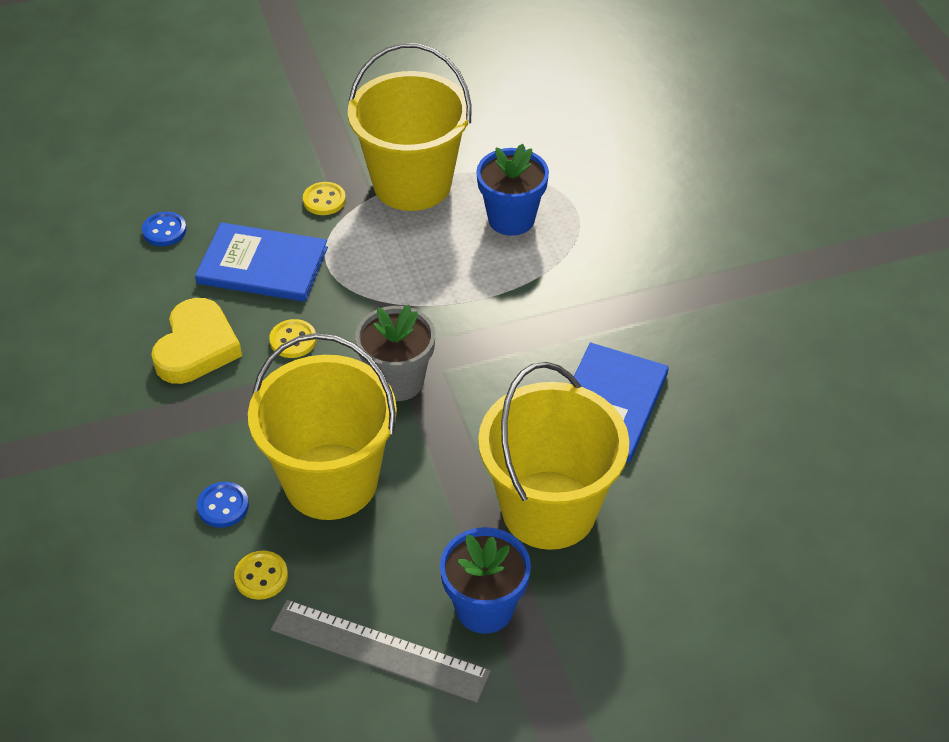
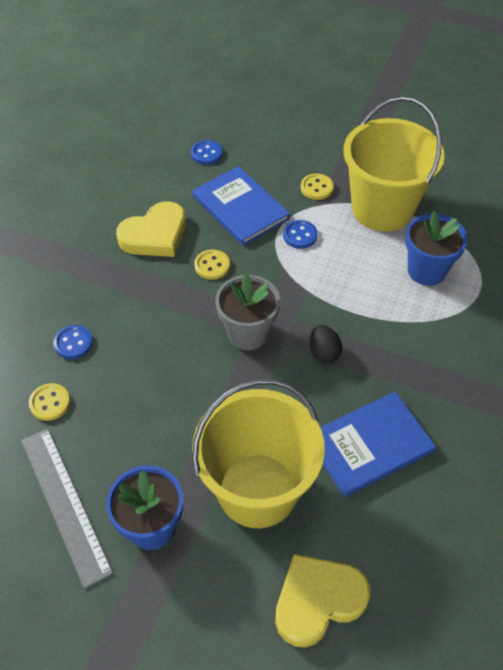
camera: 40 degrees right, 5 degrees up
(331, 481) = (146, 371): yellow bucket -> none
(355, 257) = (300, 235): none -> blue button
(489, 352) = (324, 353): none -> black egg
(688, 558) = (318, 601): none -> yellow heart

